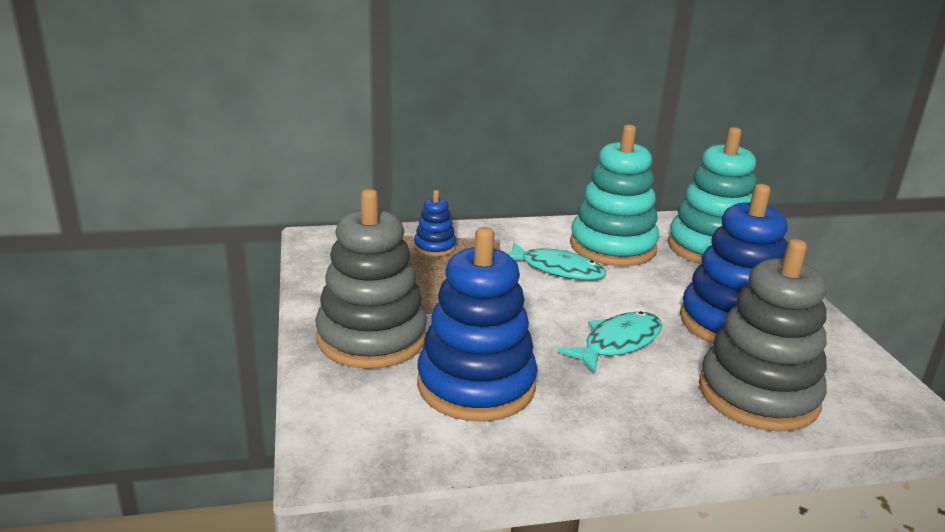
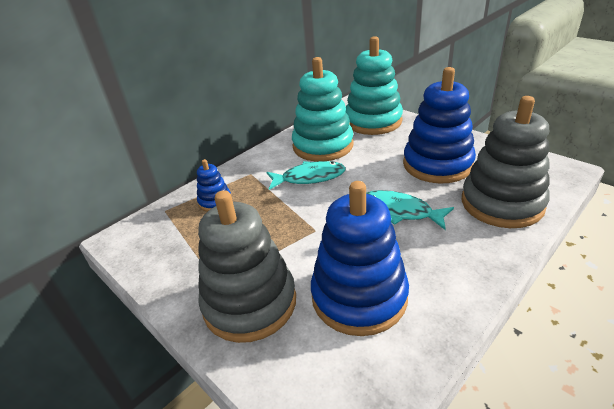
camera: 30 degrees left, 10 degrees up
(618, 343) = (400, 211): turquoise fish -> turquoise fish turned 75 degrees counterclockwise

